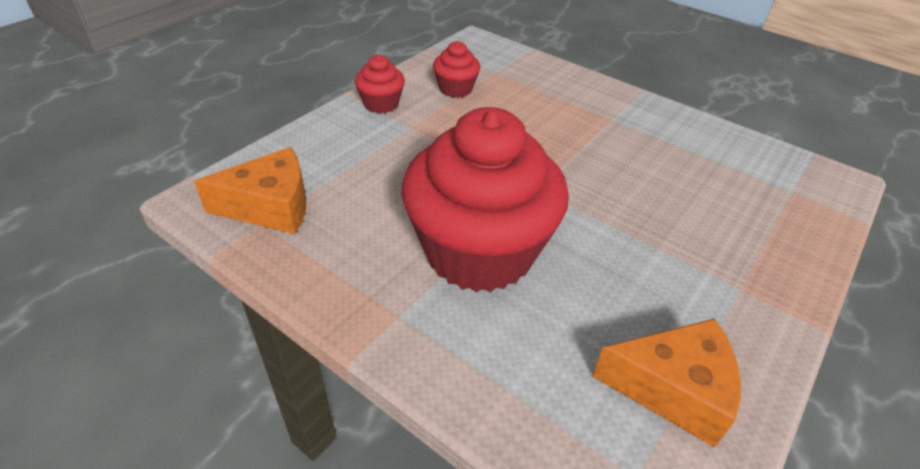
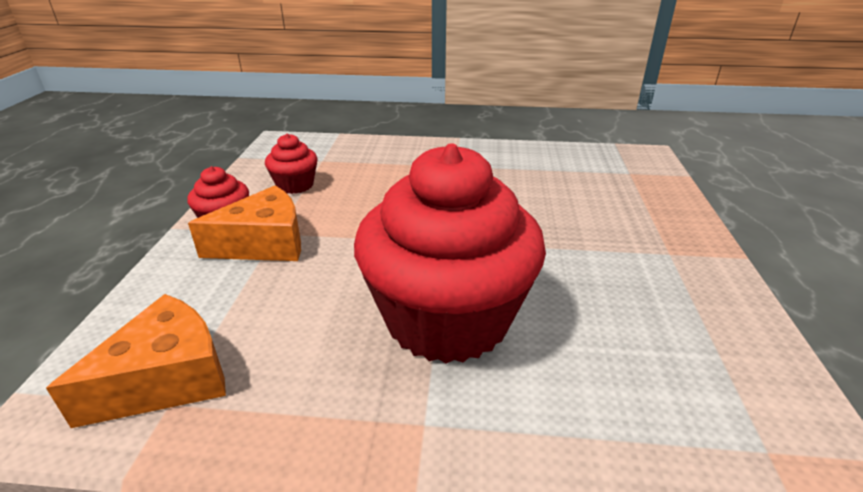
camera: 30 degrees left, 10 degrees down
(673, 389) = (711, 356): orange cheese -> orange cheese (264, 243)

